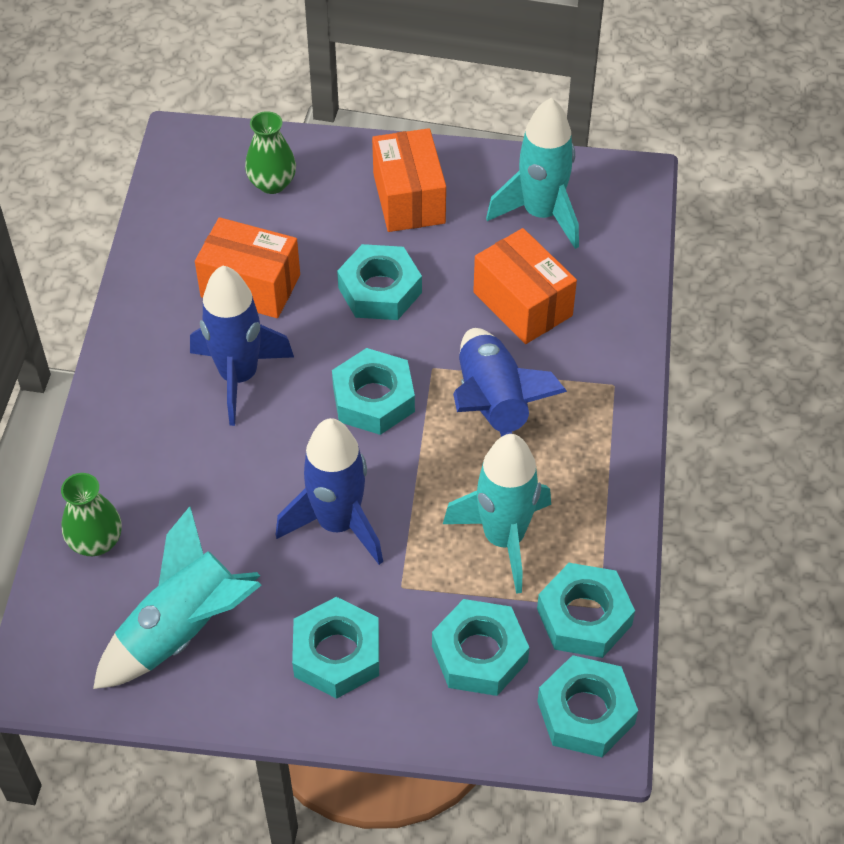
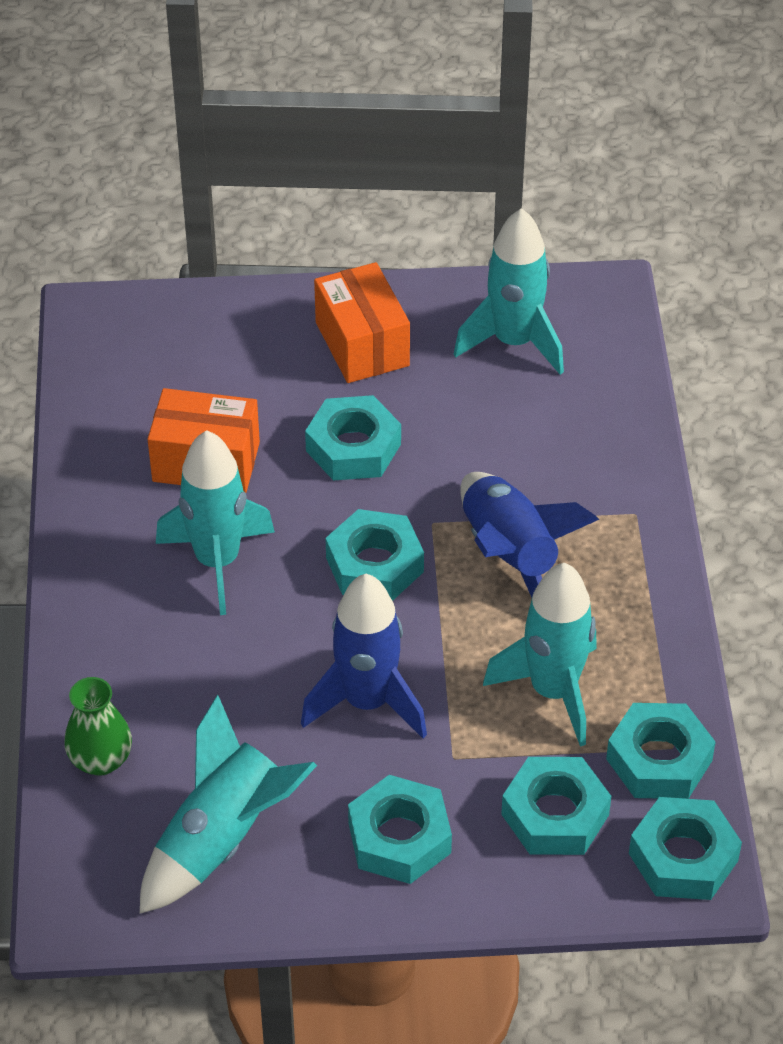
camera: 10 degrees left, 5 degrees down
(239, 377) = (217, 562): blue rocket -> turquoise rocket
(272, 183) = (203, 347): green vase -> none
(522, 304) = (515, 441): orange box -> none

